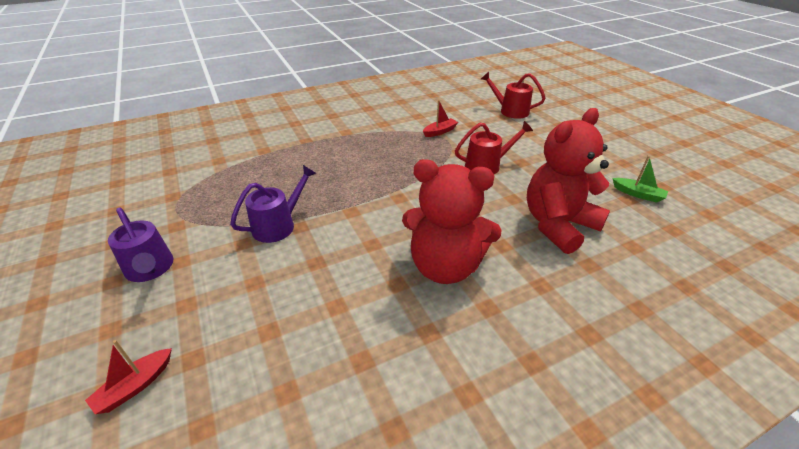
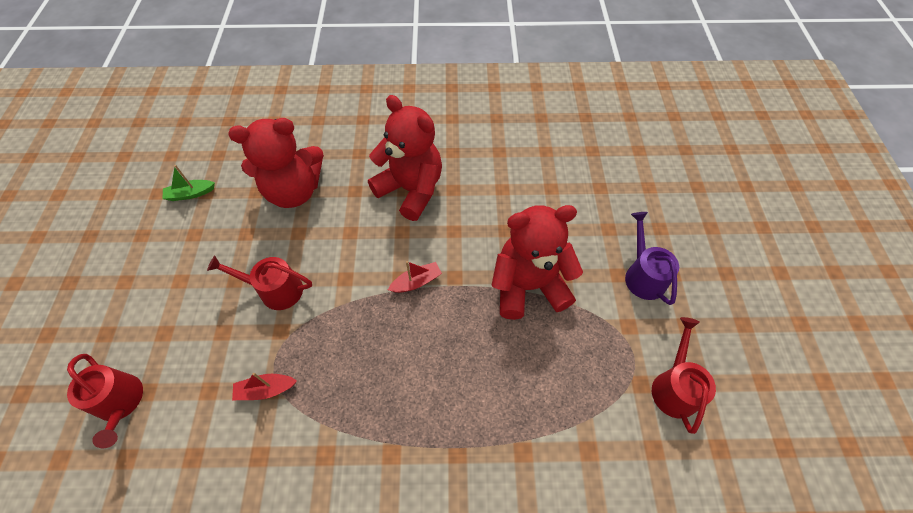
camera: 155 degrees left, 20 degrees up
(135, 386) = (633, 183): red boat -> red boat (416, 282)
(143, 201) = (674, 387): none -> red watering can
(278, 225) = (528, 286): purple watering can -> red teddy bear
(638, 194) = (190, 194): green boat -> green boat turned 75 degrees counterclockwise

